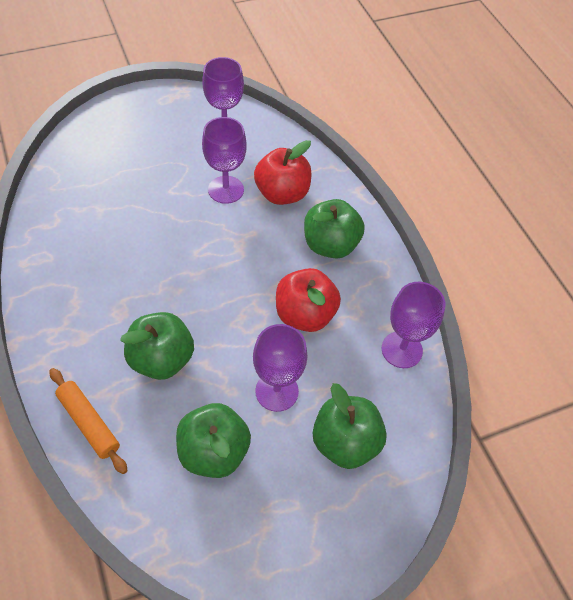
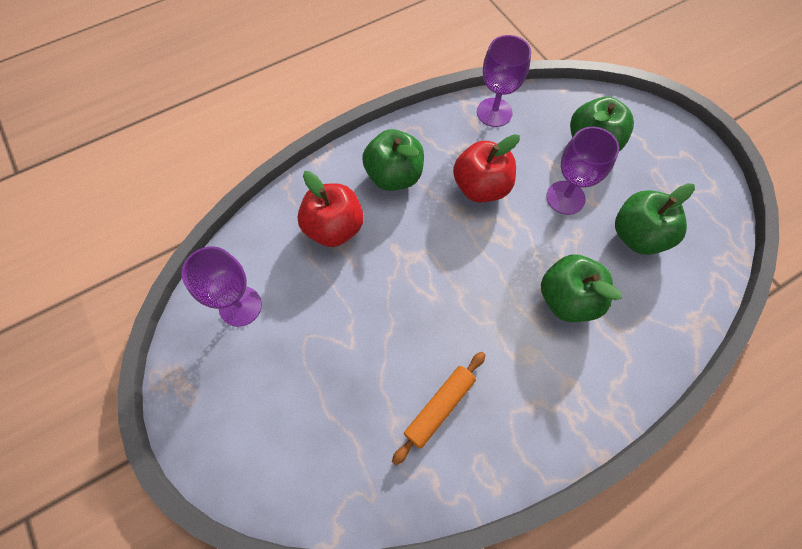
camera: 95 degrees left, 10 degrees up
(89, 423) = (654, 346): orange rolling pin -> orange rolling pin (439, 407)
(226, 189) = (338, 285): purple goblet -> none

